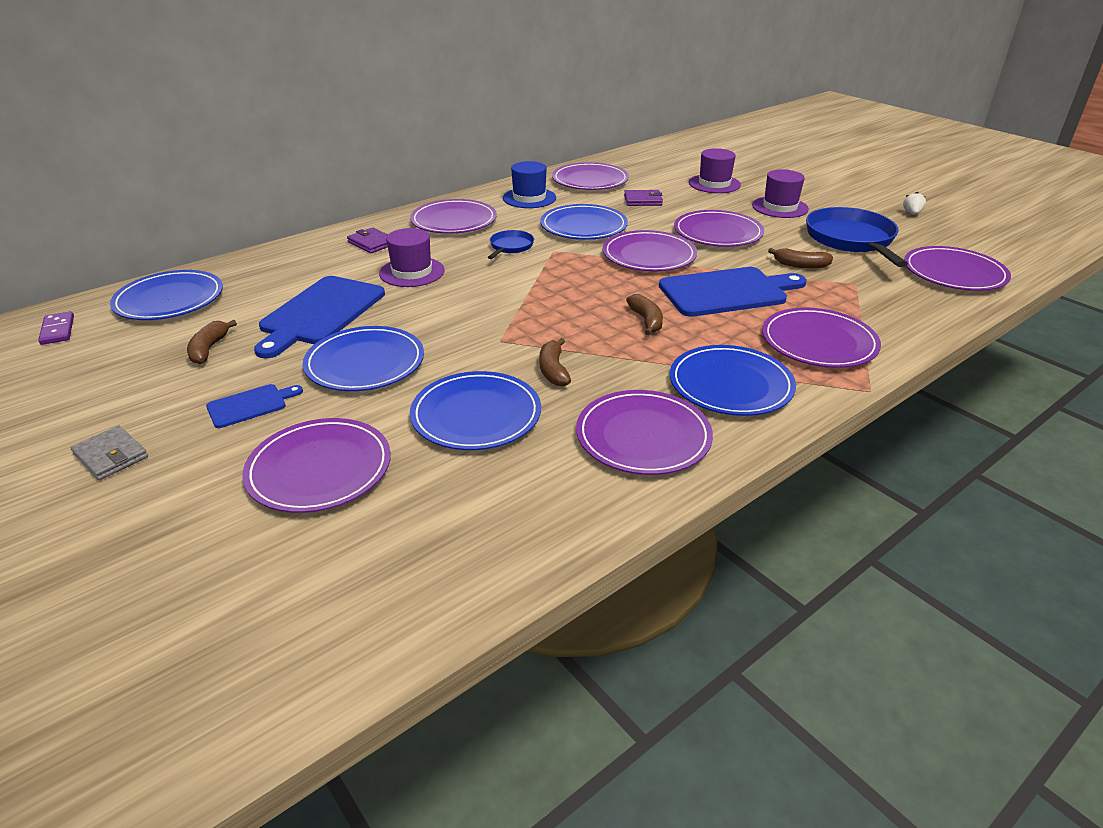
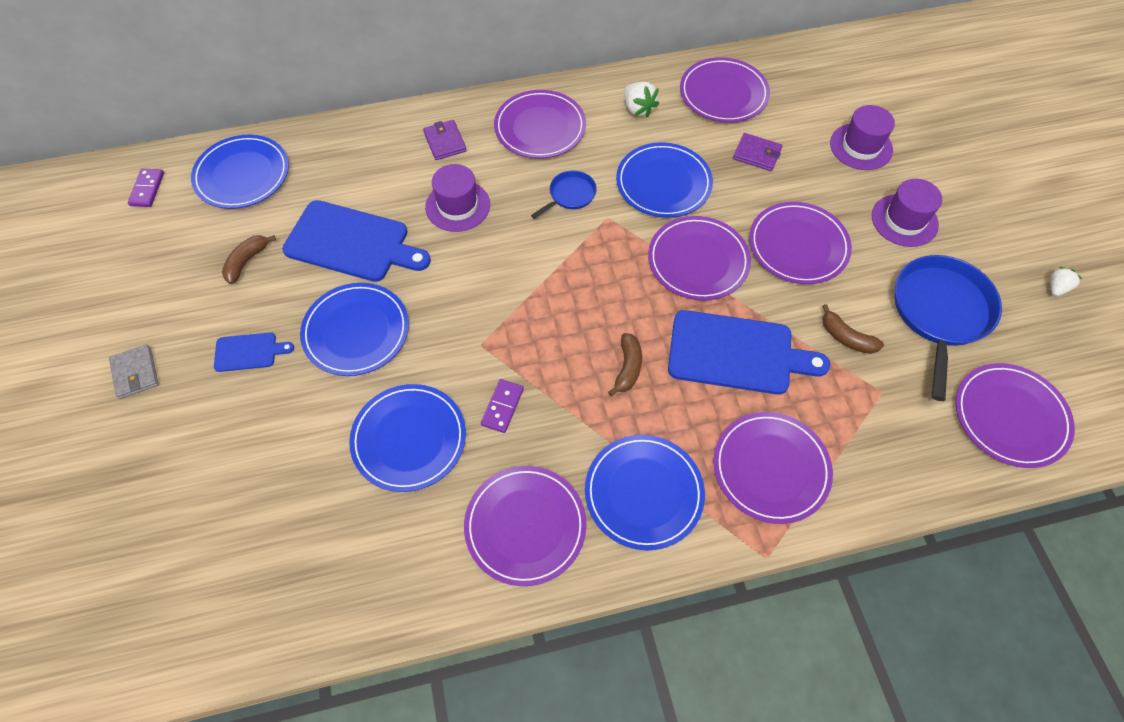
camera: 25 degrees right, 25 degrees up
(319, 469) = (266, 453): purple plate -> none
(320, 313) = (352, 243): blue cutting board -> blue cutting board turned 120 degrees counterclockwise
(529, 198) = (638, 109): blue hat -> white strawberry
(553, 370) = (502, 407): brown banana -> purple domino

